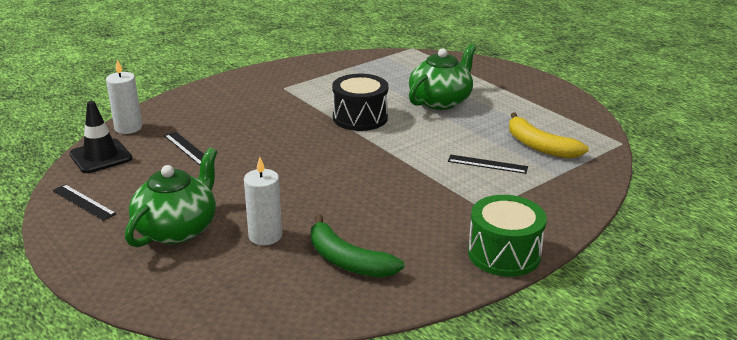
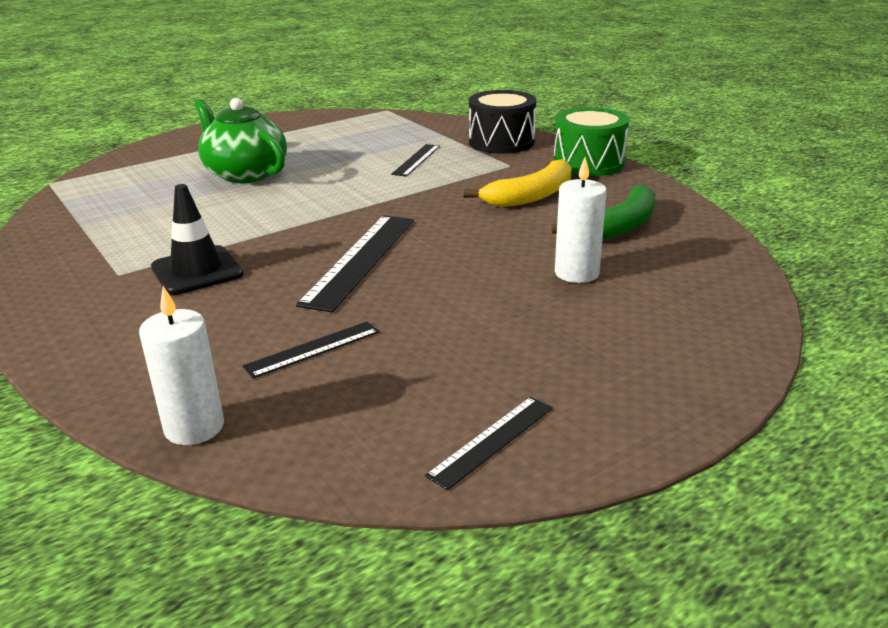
camera: 85 degrees left, 0 degrees up
(101, 156) = (313, 447): black traffic cone -> black traffic cone (197, 271)
(177, 229) = (569, 336): green teapot -> none
(295, 153) = (360, 260): none -> black ruler
(360, 118) = (267, 219): black drum -> black drum (501, 142)
(539, 146) = (382, 138): yellow banana -> yellow banana (530, 196)

